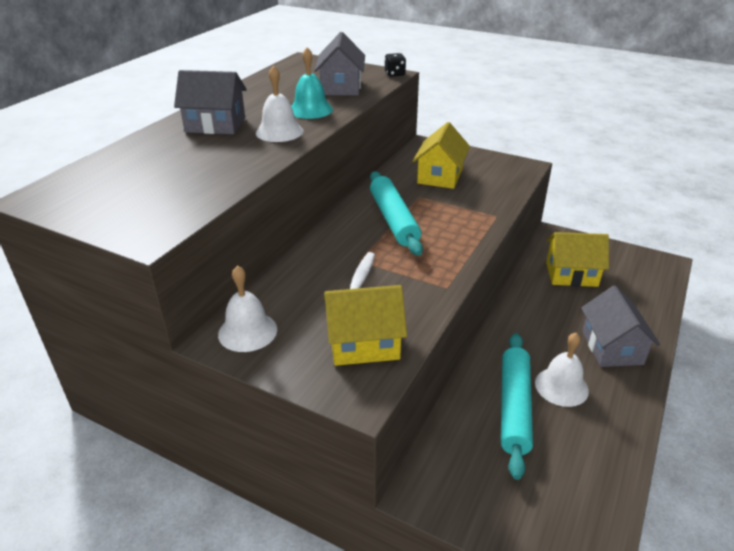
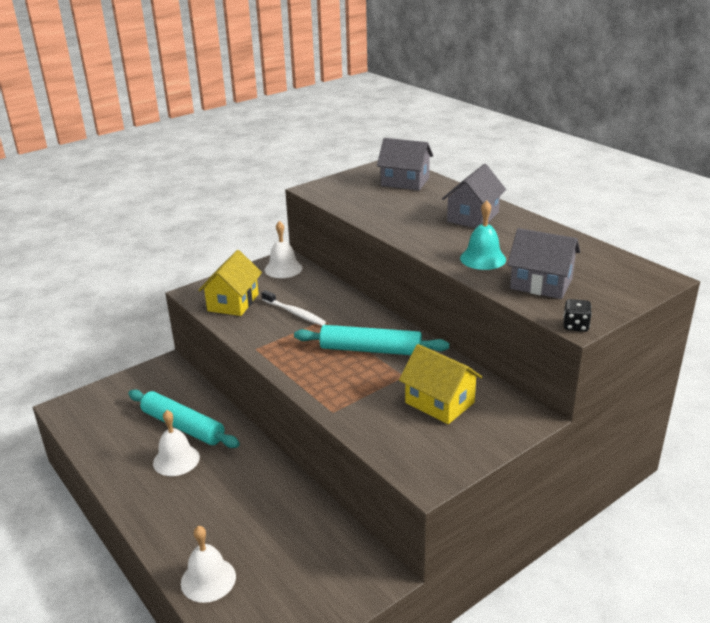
camera: 115 degrees right, 5 degrees down
(279, 132) = (439, 239): white bell -> white bell (208, 579)
(571, 274) = (298, 547): yellow house -> none
(612, 347) = (183, 515): grey house -> grey house (405, 182)

